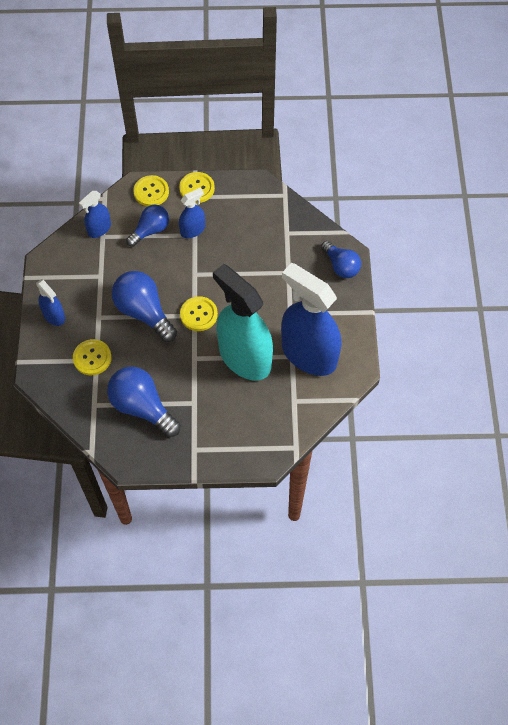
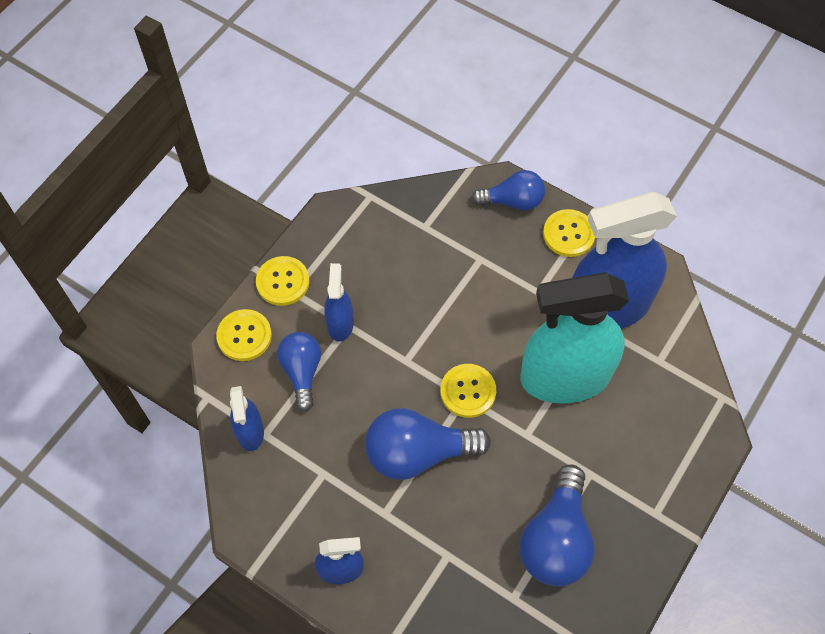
camera: 55 degrees left, 0 degrees up
(92, 358) = (441, 558): yellow button -> yellow button (568, 234)
(142, 407) = (556, 539): blue light bulb -> blue light bulb turned 60 degrees counterclockwise

